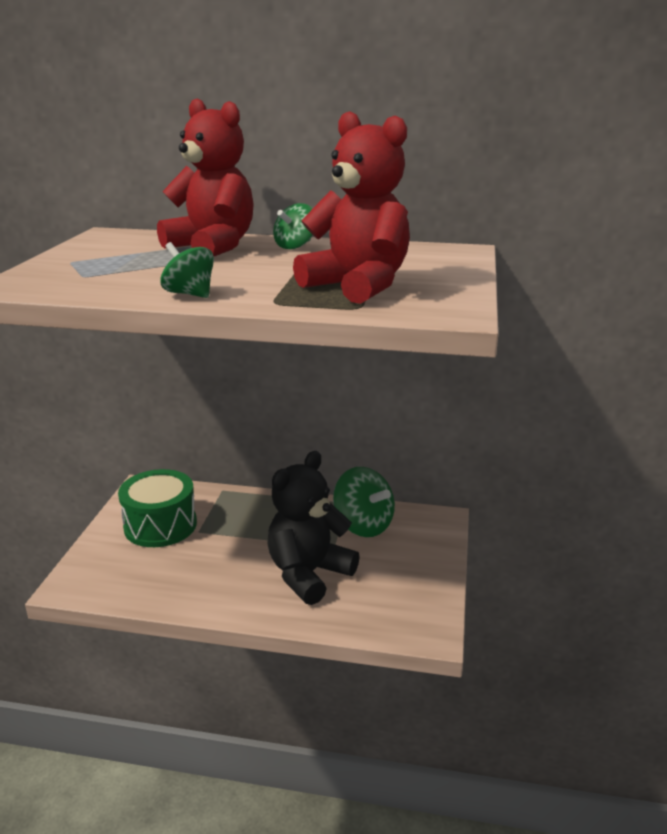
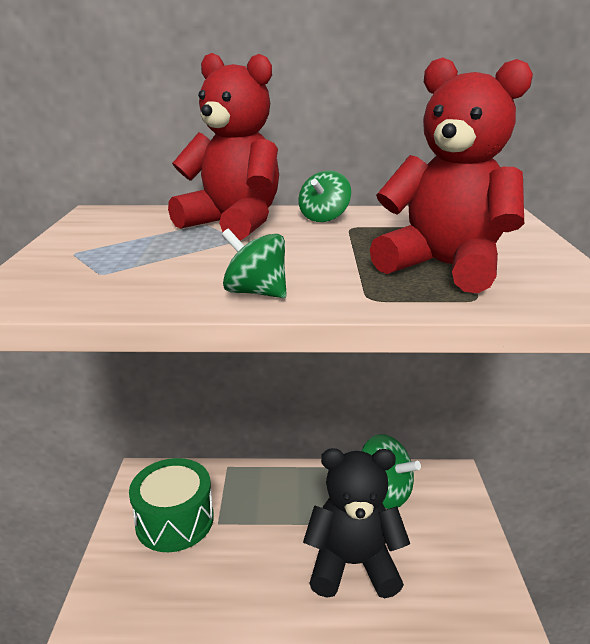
camera: 10 degrees left, 0 degrees up
(308, 574) = (352, 564): black teddy bear -> black teddy bear turned 60 degrees clockwise

